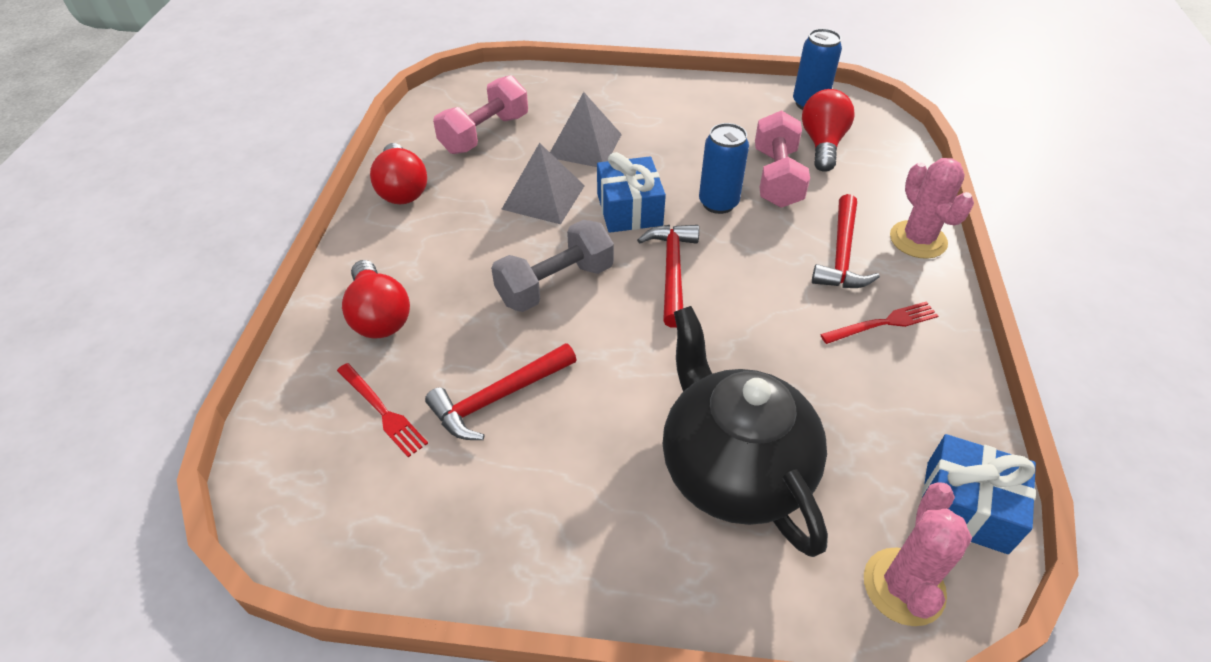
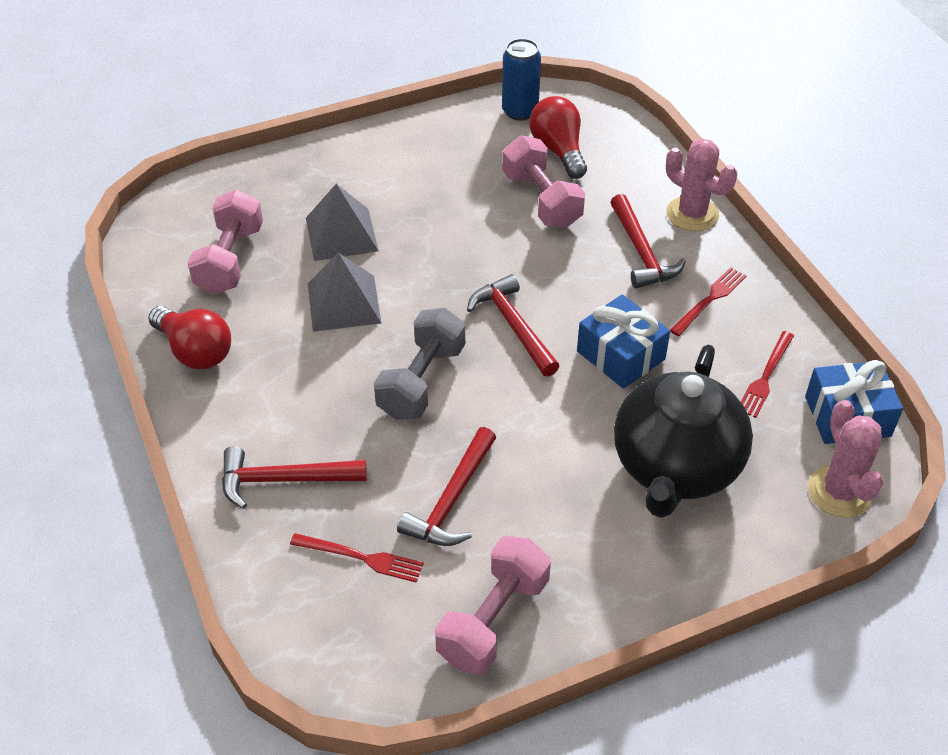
camera: 30 degrees left, 0 degrees up
(379, 316) = (284, 480): red light bulb -> red hammer
(444, 530) = (493, 620): none -> pink dumbbell
(629, 209) = (433, 283): blue gift -> blue gift (620, 355)
(718, 203) = (508, 245): blue can -> none
(733, 469) = (675, 467): black teapot -> black teapot turned 105 degrees counterclockwise
(895, 422) = (765, 377): none -> red fork

